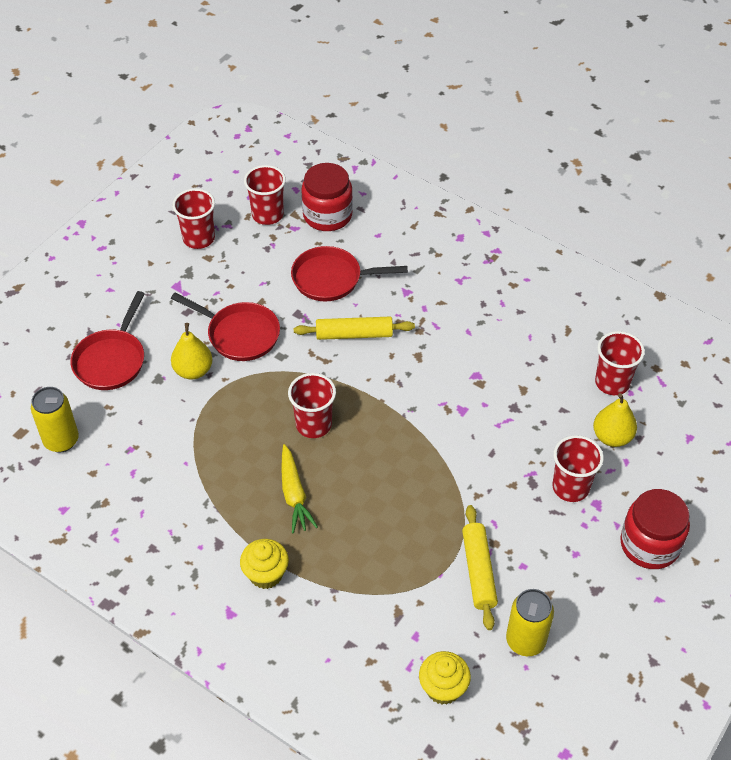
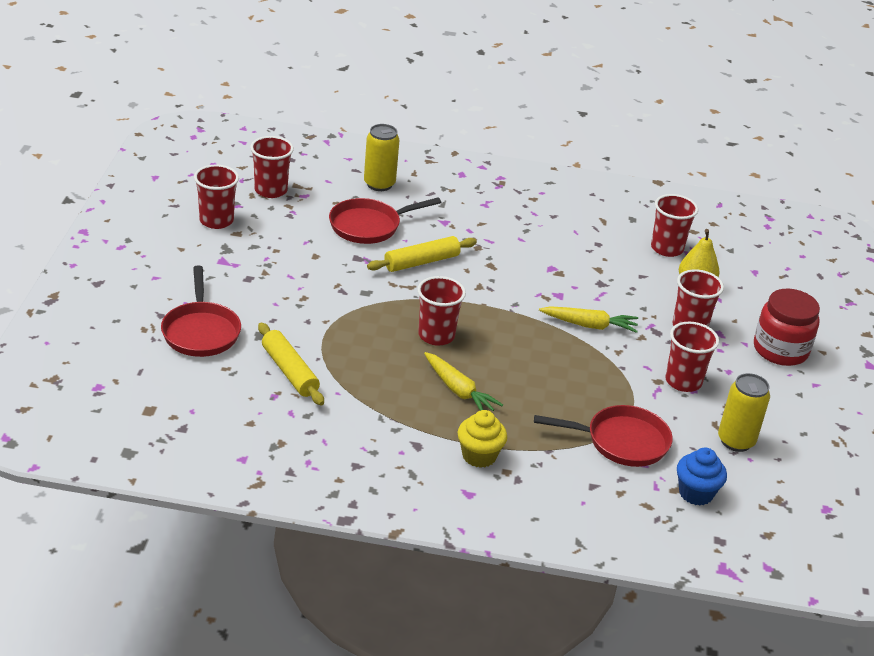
camera: 30 degrees left, 15 degrees down
(61, 440) = (198, 405): yellow can -> yellow can (379, 184)
(193, 370) = (290, 321): yellow pear -> none
(239, 334) = (314, 284): red pan -> red pan (622, 441)
(327, 215) = (328, 180): red jar -> none
(443, 688) = (695, 493): yellow cupcake -> blue cupcake
(469, 455) = (589, 325): none -> yellow carrot
(478, 571) = (660, 404): yellow rolling pin -> yellow rolling pin (289, 371)
(519, 551) = (683, 381): none -> red cup

